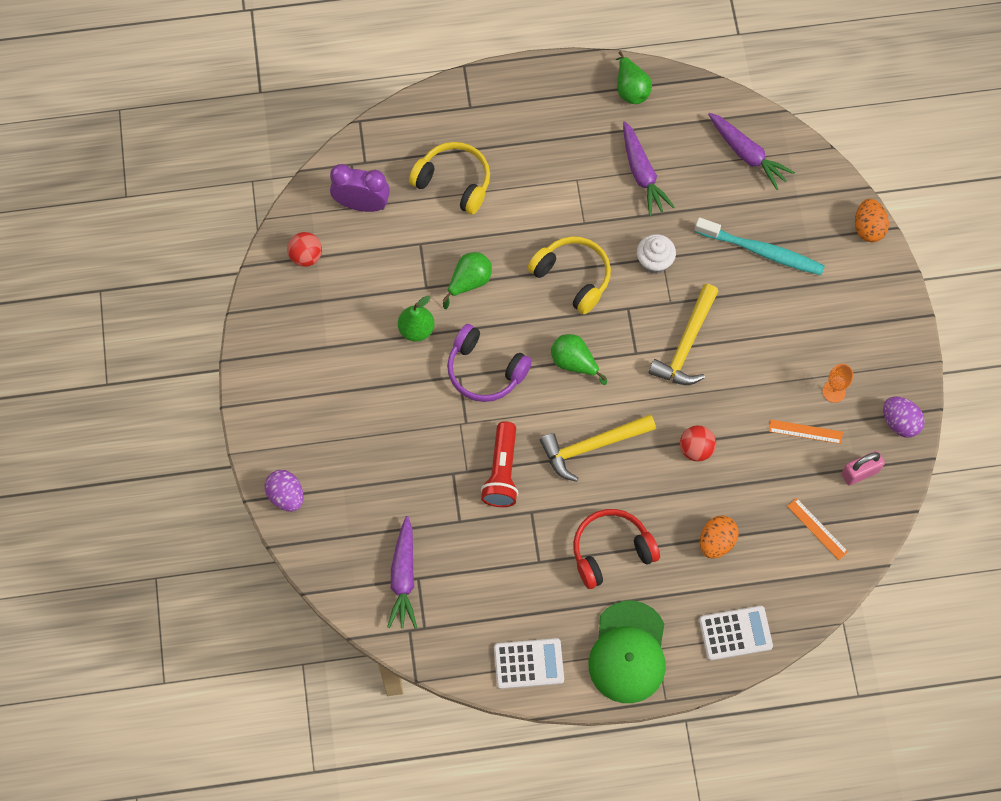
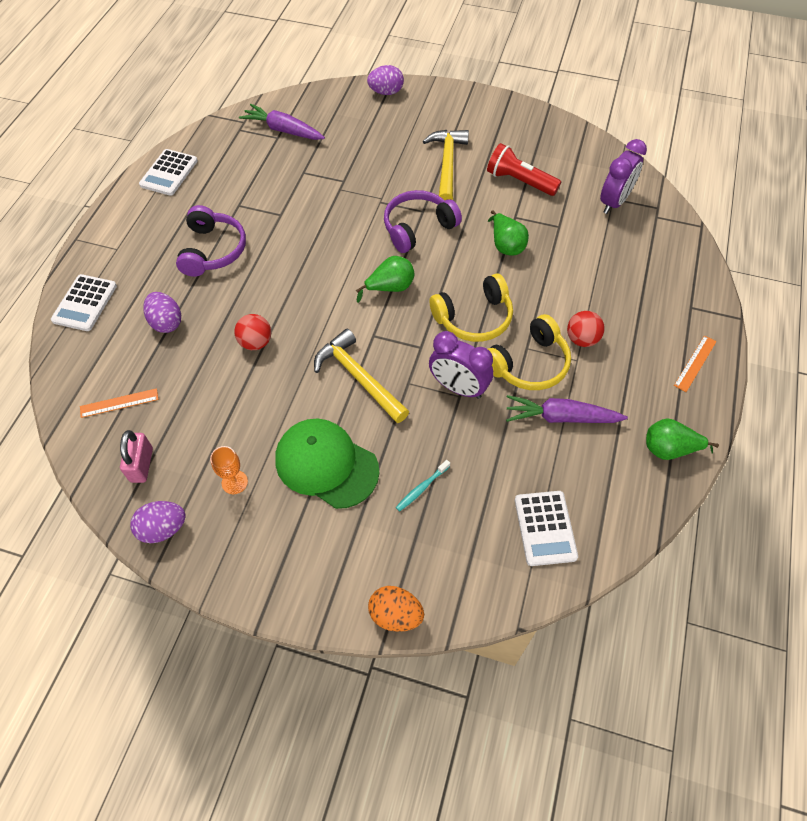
camera: 115 degrees right, 10 degrees down
(306, 256) = (579, 156): red ball -> red ball (582, 339)
(416, 329) = (479, 199): green pear -> none
(454, 182) = (612, 268): yellow headphones -> yellow headphones (529, 364)
(502, 472) = (325, 208): red flashlight -> red flashlight (519, 181)
(592, 446) = (307, 271): yellow hammer -> yellow hammer (447, 164)
(611, 551) = (213, 250): red headphones -> purple headphones
(628, 652) = (128, 231): green cap -> green cap (326, 464)
(654, 261) = (458, 388): white cupcake -> purple clock
(716, 542) = (166, 322): orange egg -> purple egg
(747, 154) = (545, 528): purple carrot -> white calculator
(762, 251) = (421, 488): turquoise toothbrush -> turquoise toothbrush, size x0.46
(805, 431) = (212, 437): orange ruler -> orange ruler (695, 363)

